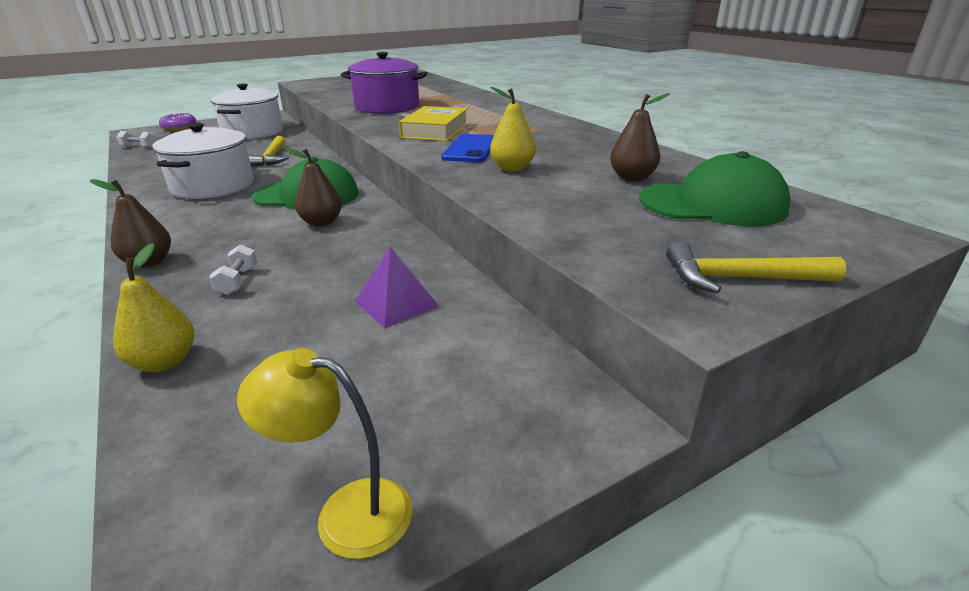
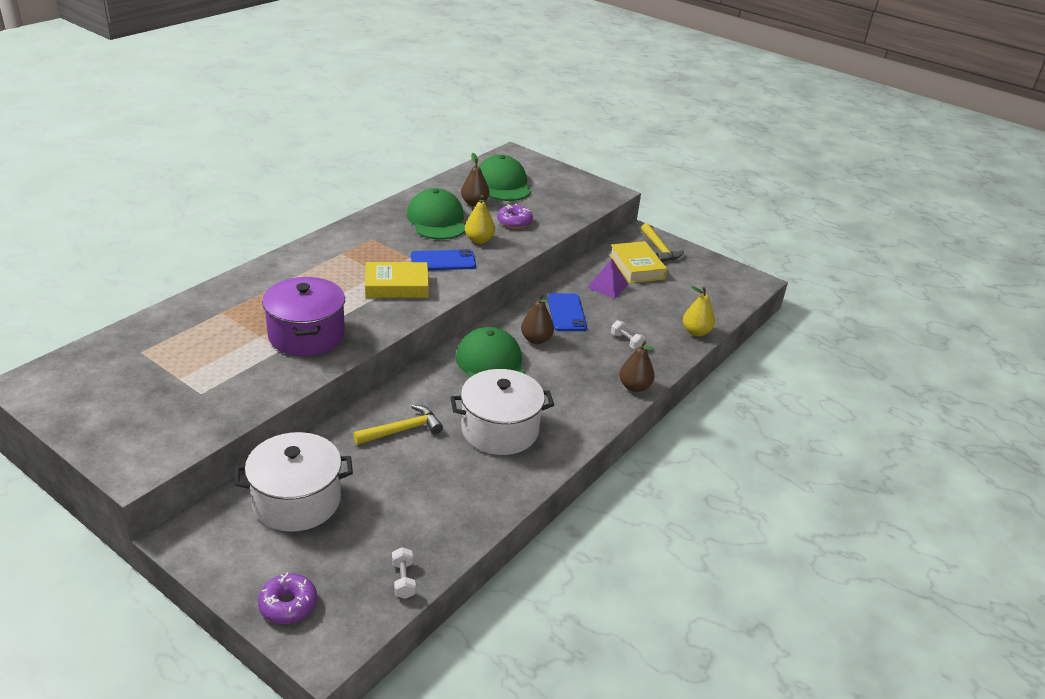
camera: 115 degrees left, 5 degrees up
(238, 281) = (626, 341): white dumbbell -> white dumbbell turned 75 degrees clockwise
(346, 512) = (713, 268): yellow lamp -> none
(356, 252) = (566, 313): none -> blue phone
(439, 358) = (636, 267): none -> yellow book
(560, 193) = (514, 222): none -> purple donut
(579, 155) = (437, 220): none -> green cap
(740, 278) = (579, 184): yellow hammer -> yellow hammer (659, 249)

